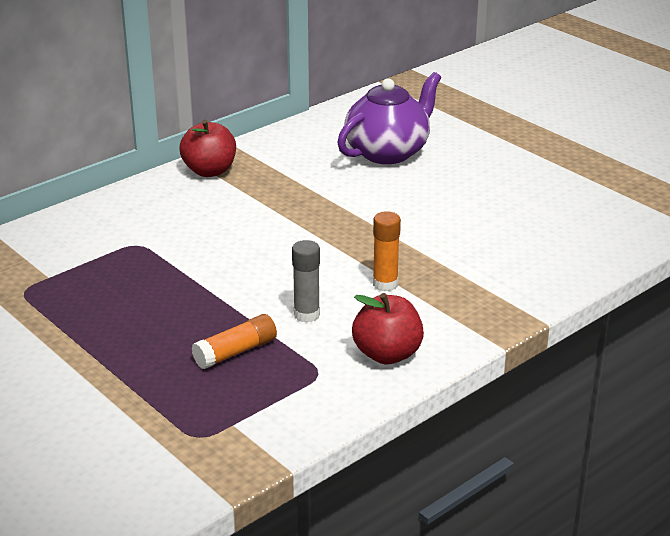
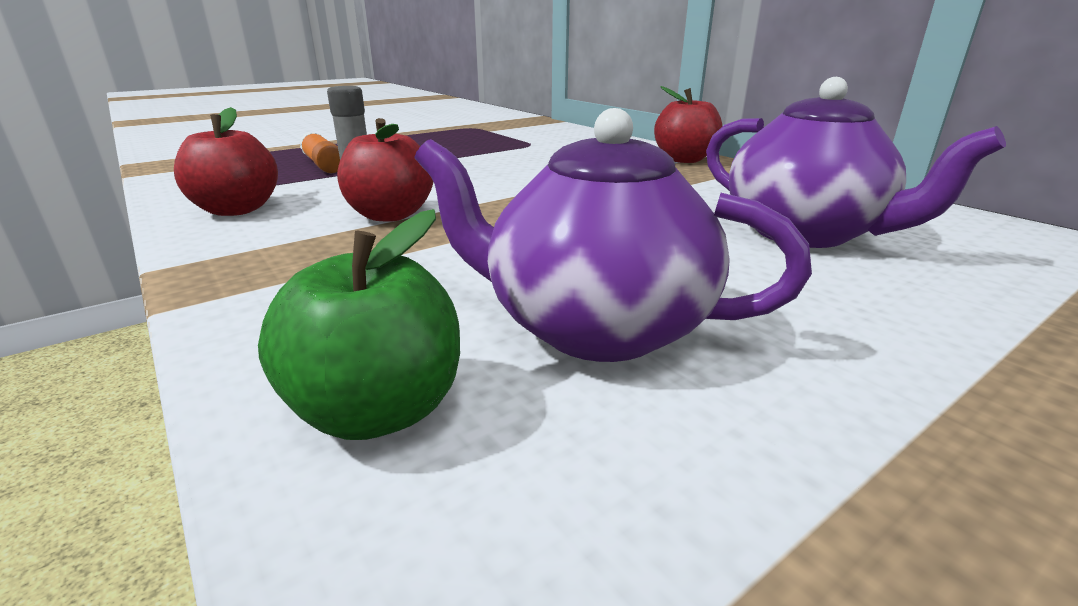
camera: 95 degrees right, 5 degrees down
(385, 284) = (390, 215): orange glue stick -> red apple
(515, 211) = (593, 327): none -> purple teapot
(588, 248) = (378, 410): none -> green apple

